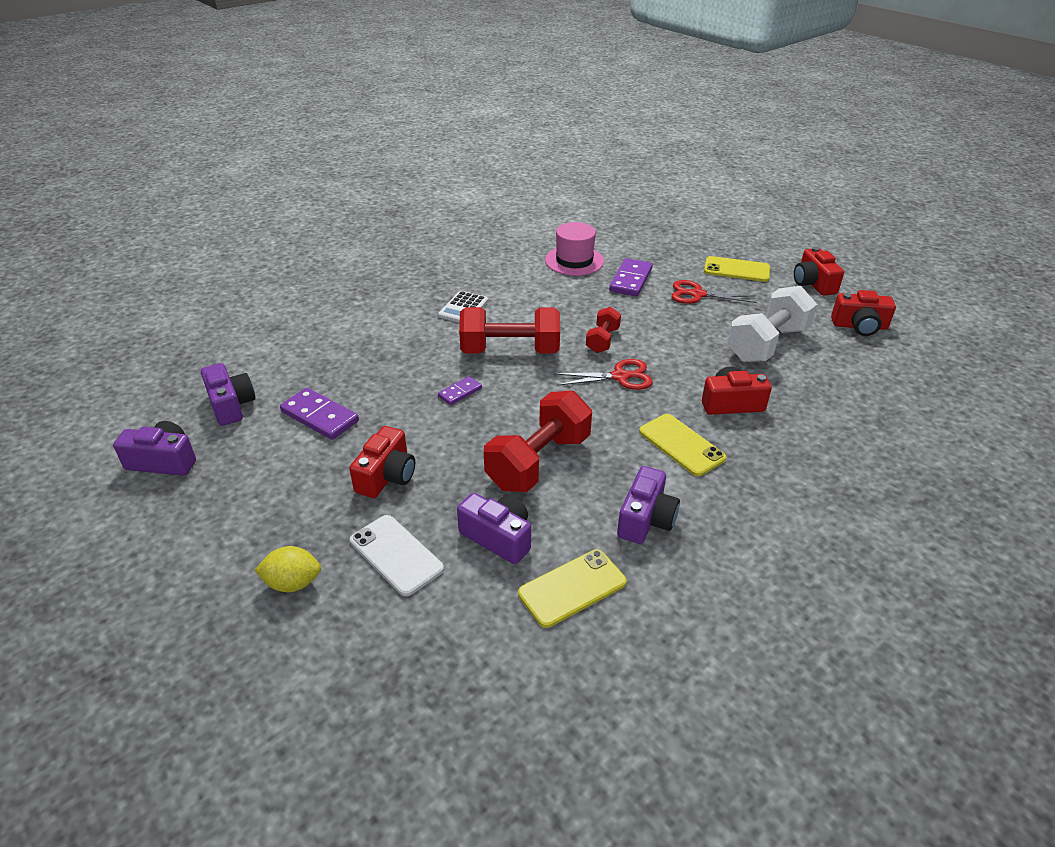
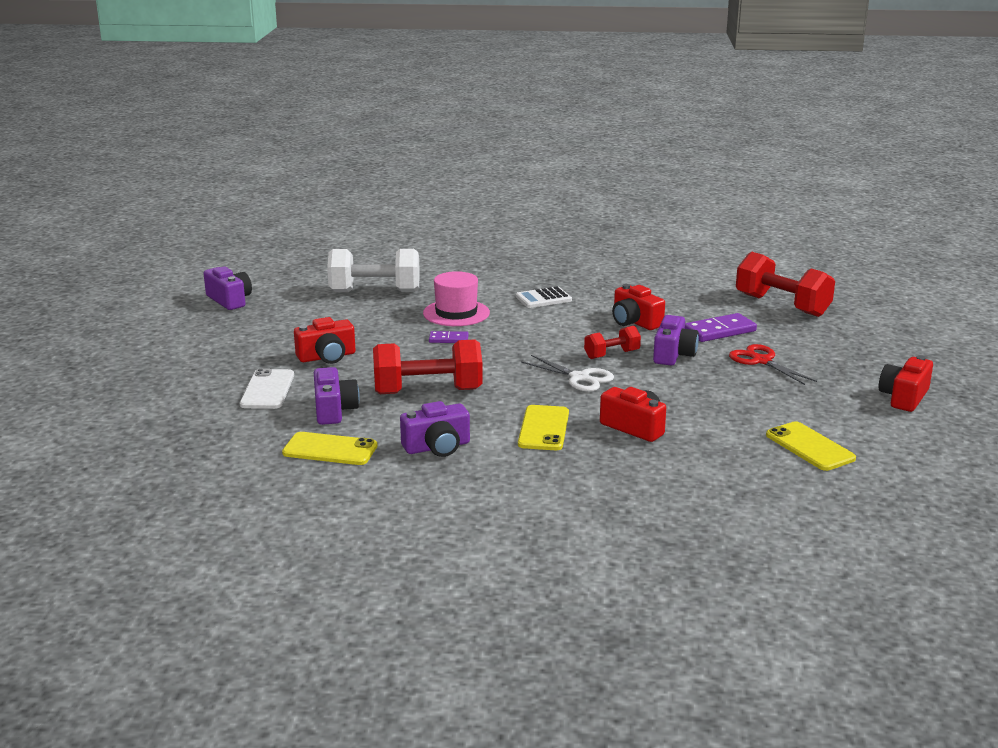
camera: 45 degrees right, 15 degrees down
(231, 405) = (305, 290): purple camera -> purple camera (673, 354)
(293, 583) = (200, 375): yellow lemon -> none
(320, 416) = (343, 315): purple domino -> none
(510, 351) = (528, 333): red dumbbell -> red dumbbell (782, 305)
(574, 261) = (696, 303): pink hat -> pink hat (456, 313)
(620, 377) = (579, 378): red scissors -> white scissors
(736, 270) = (842, 360): yellow phone -> yellow phone (809, 447)
(767, 344) = (753, 412): white dumbbell -> white dumbbell (375, 292)
(859, 326) = (879, 439): red camera -> red camera (635, 322)

